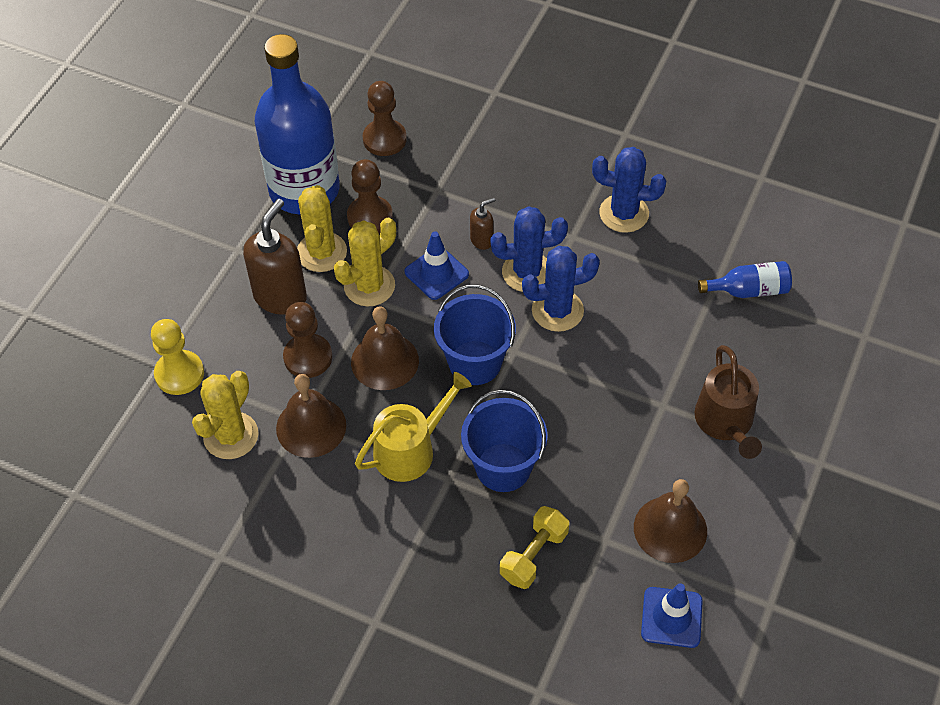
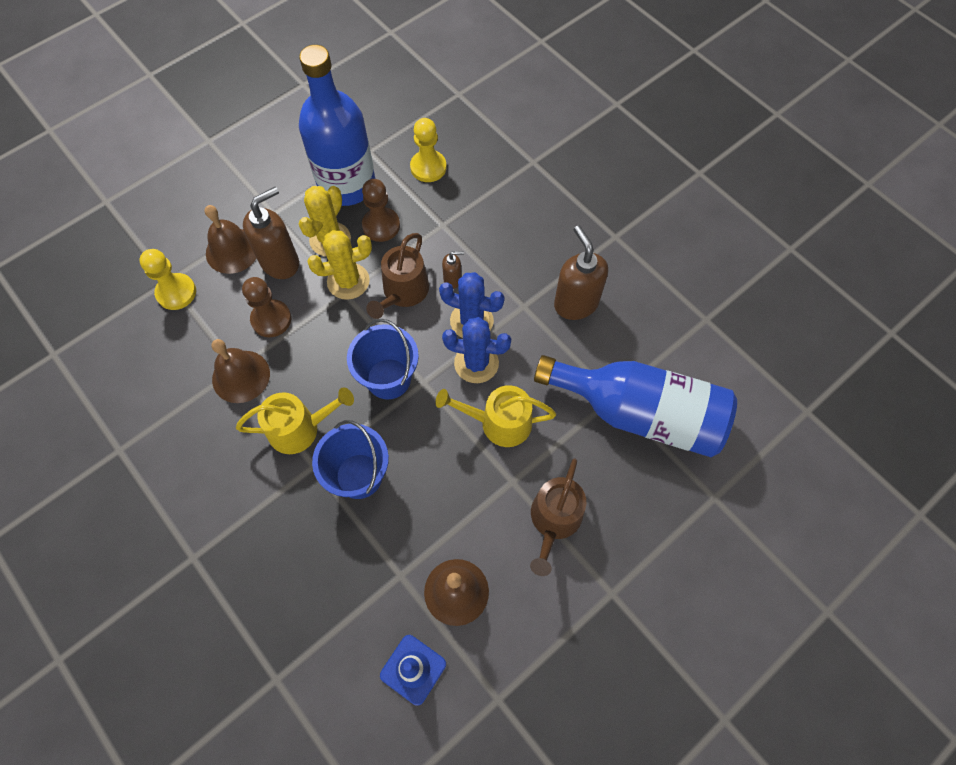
camera: 25 degrees right, 10 degrees up
(231, 436) = (182, 357): yellow cactus -> none
(384, 139) = (428, 167): brown pawn -> yellow pawn
(385, 361) = (324, 347): brown bell -> brown bell (232, 250)
(436, 273) = (403, 292): blue traffic cone -> brown watering can
(534, 555) = (339, 561): yellow dumbbell -> none
(616, 356) = (499, 423): none -> yellow watering can
(624, 213) = (575, 303): blue cactus -> brown soap dispenser
(748, 290) = (639, 413): blue bottle -> blue bottle, size x2.34

